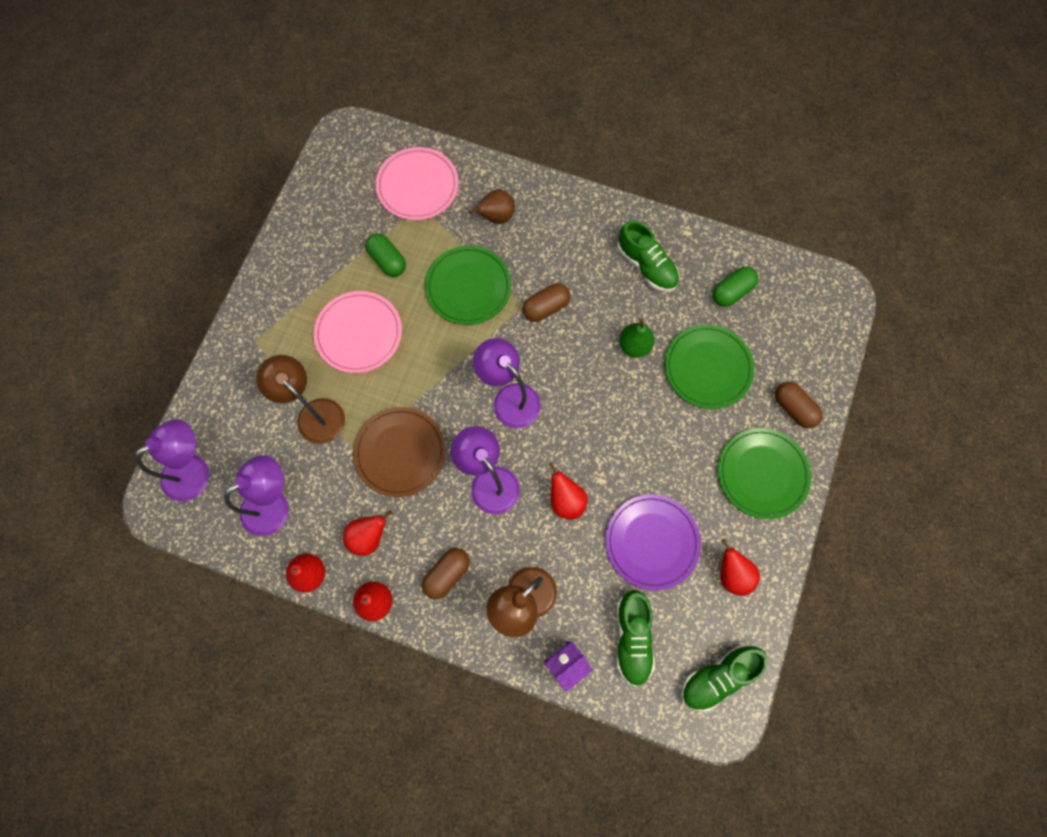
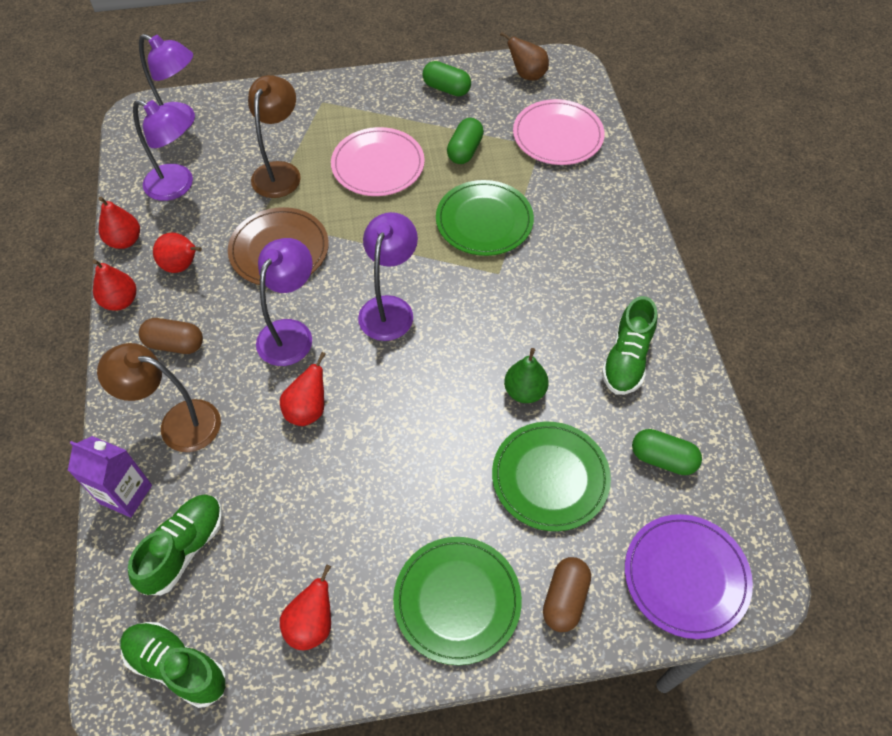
camera: 60 degrees right, 15 degrees down
(308, 236) = (446, 89): none -> green capsule
(496, 217) = (575, 207): brown pear -> brown pear (527, 75)
(546, 307) = (509, 292): brown capsule -> none
(632, 638) = (184, 549): green shoe -> green shoe turned 150 degrees clockwise
(652, 542) = (305, 516): purple plate -> purple plate (686, 576)

